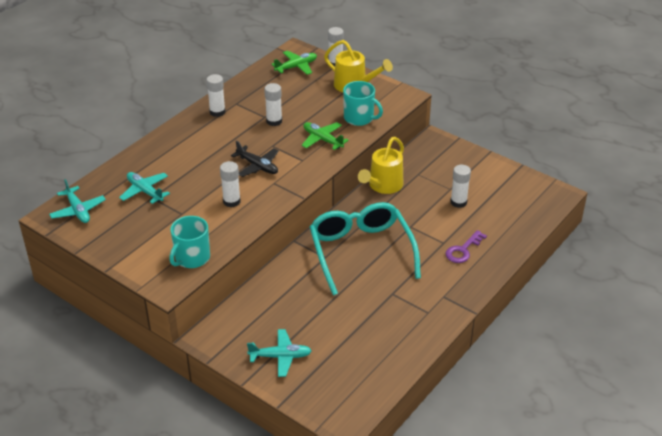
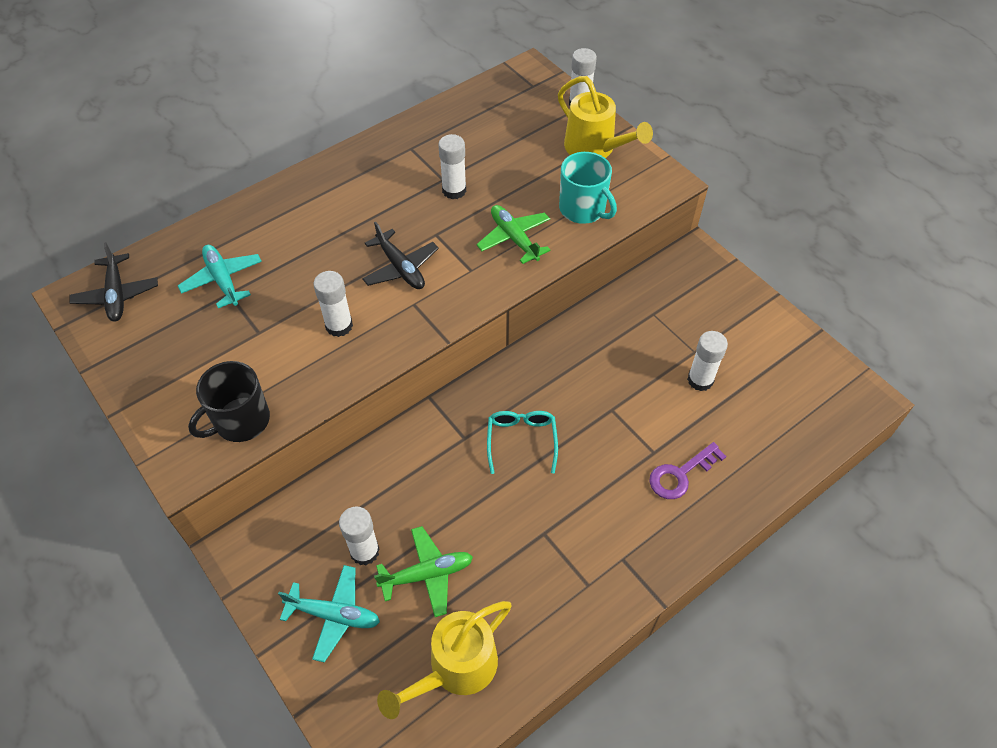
camera: 15 degrees right, 15 degrees up
(78, 210) = (117, 295): turquoise plane -> black plane
(191, 258) = (241, 421): turquoise mug -> black mug
(217, 112) = (378, 158): white glue stick -> white glue stick (364, 551)
(296, 67) = (520, 100): green plane -> green plane (427, 574)
(361, 251) = (521, 440): turquoise glasses -> turquoise glasses, size x0.45
(383, 186) = (593, 325): yellow watering can -> yellow watering can (455, 669)

